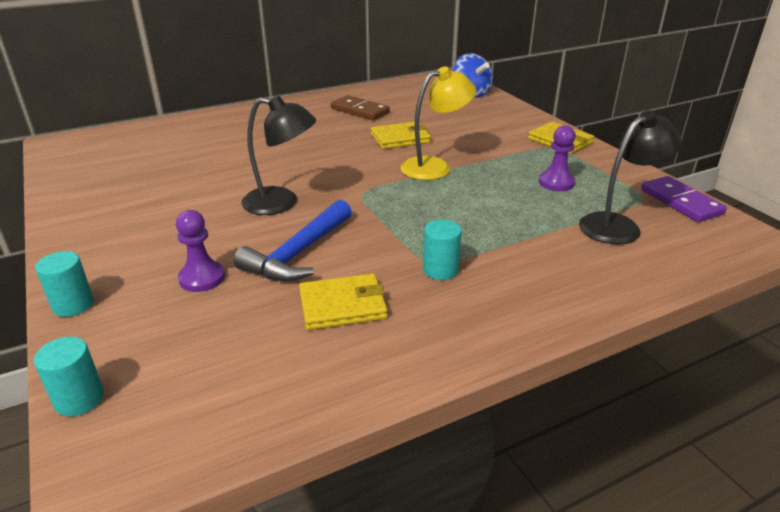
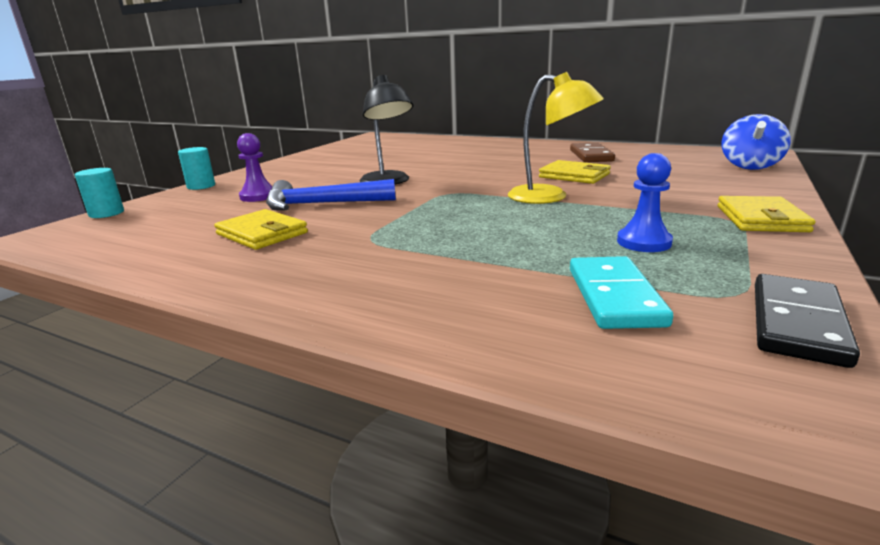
camera: 55 degrees right, 10 degrees down
(440, 270) = (359, 246): turquoise cylinder -> none
(556, 183) = (644, 242): purple pawn -> blue pawn
(618, 225) = (614, 296): black lamp -> turquoise domino
(680, 202) = (796, 323): purple domino -> black domino

